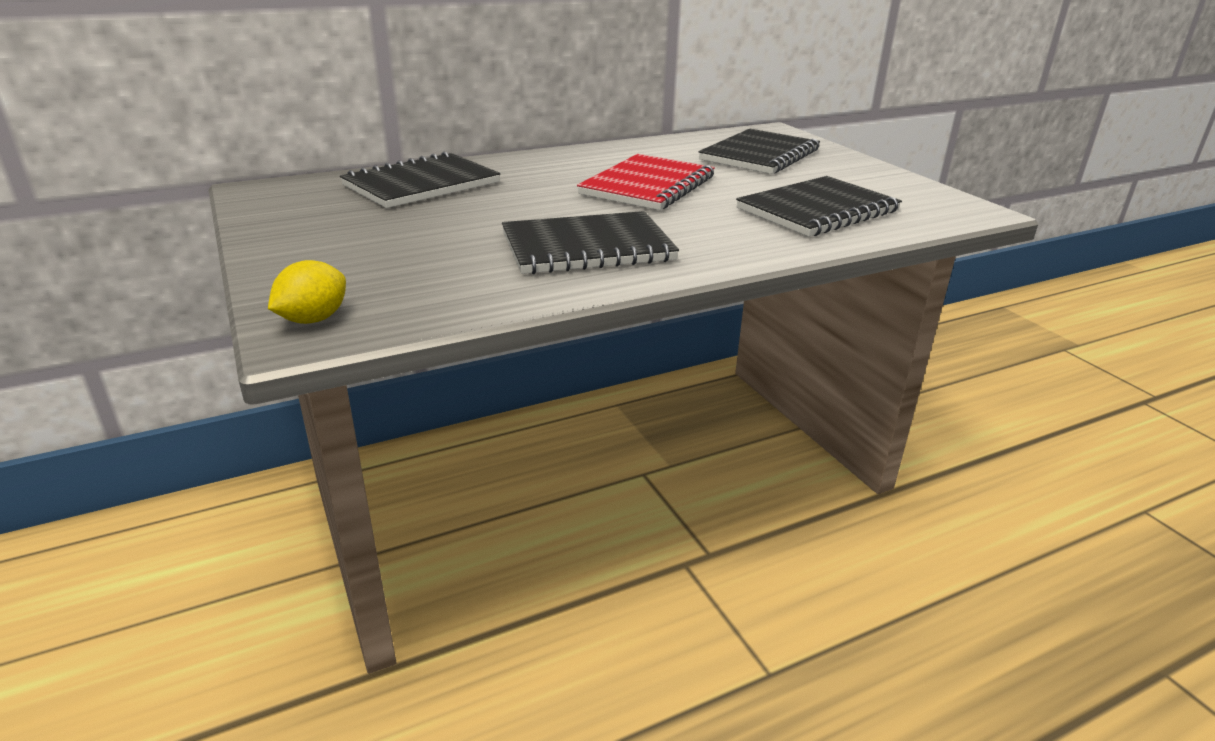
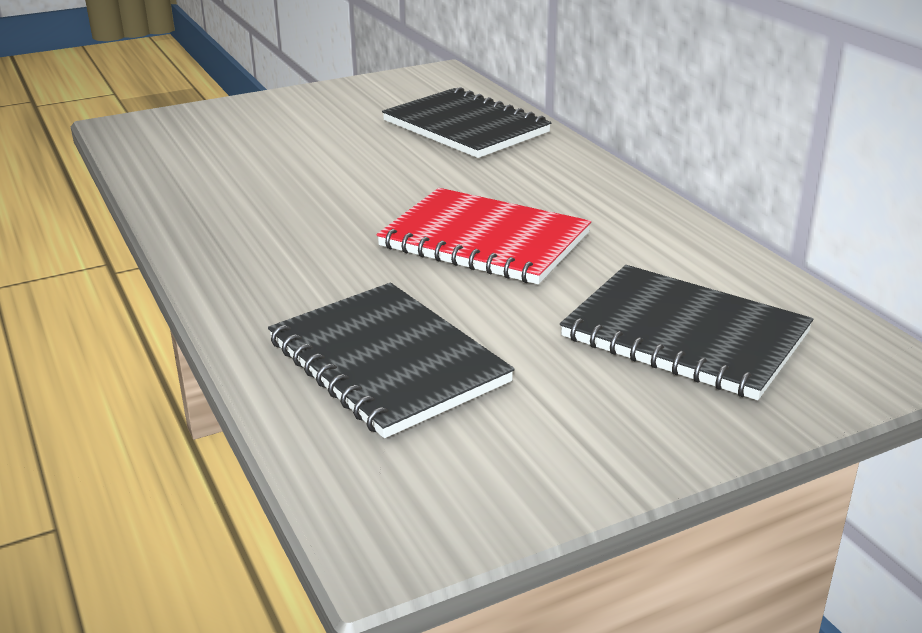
camera: 90 degrees right, 0 degrees up
(313, 319) = (145, 126): yellow lemon -> none
(587, 247) = (267, 209): black notebook -> none

